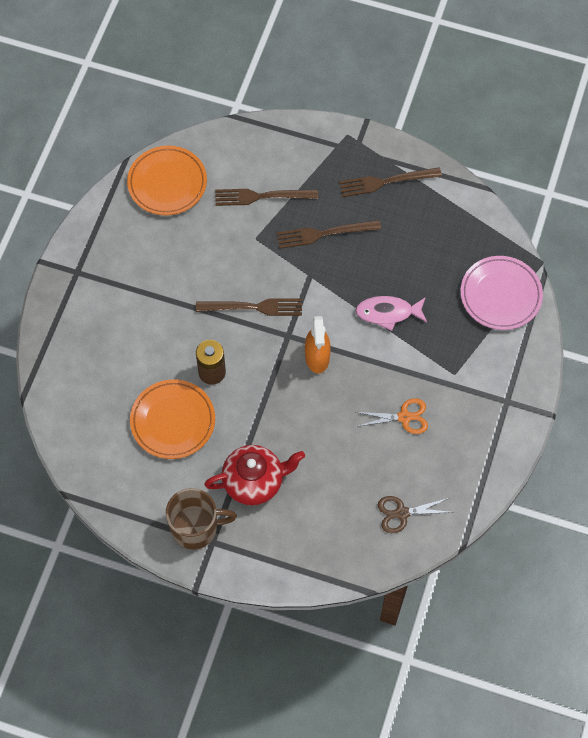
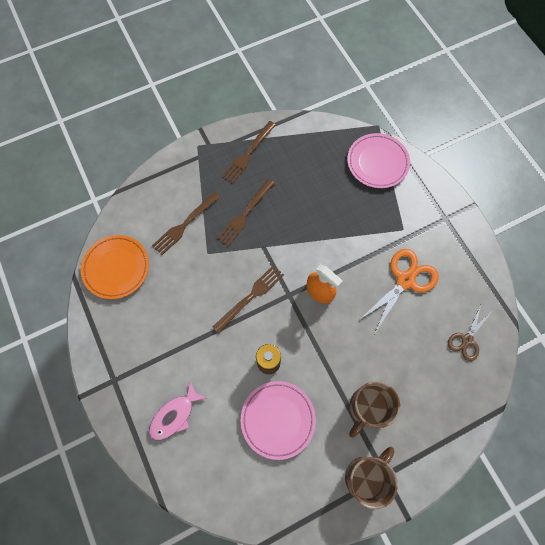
camera: 45 degrees left, 5 degrees up
(173, 421) = (278, 419): orange plate -> pink plate
(254, 481) = (367, 408): red teapot -> brown mug
(388, 313) = (330, 228): pink fish -> pink fish (175, 415)
(404, 417) = (405, 280): orange scissors -> orange scissors, size x1.65

